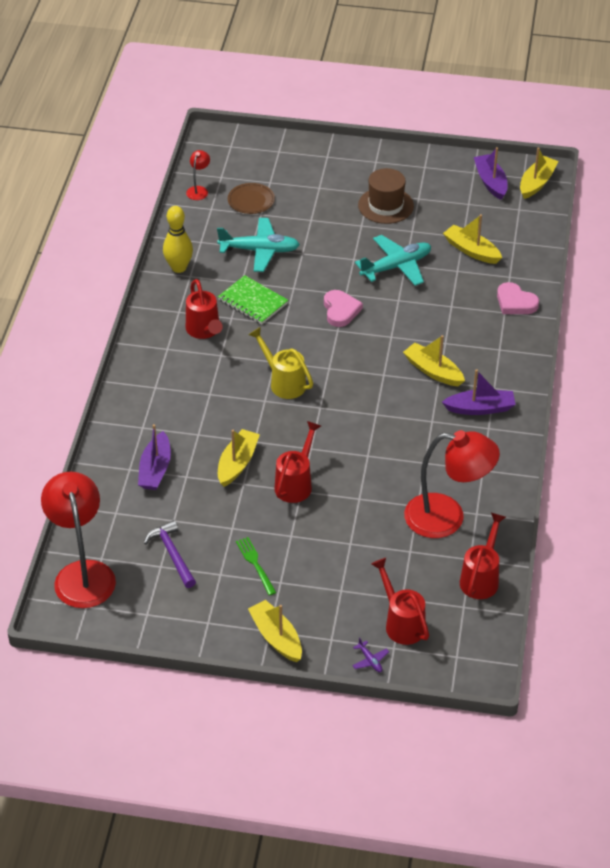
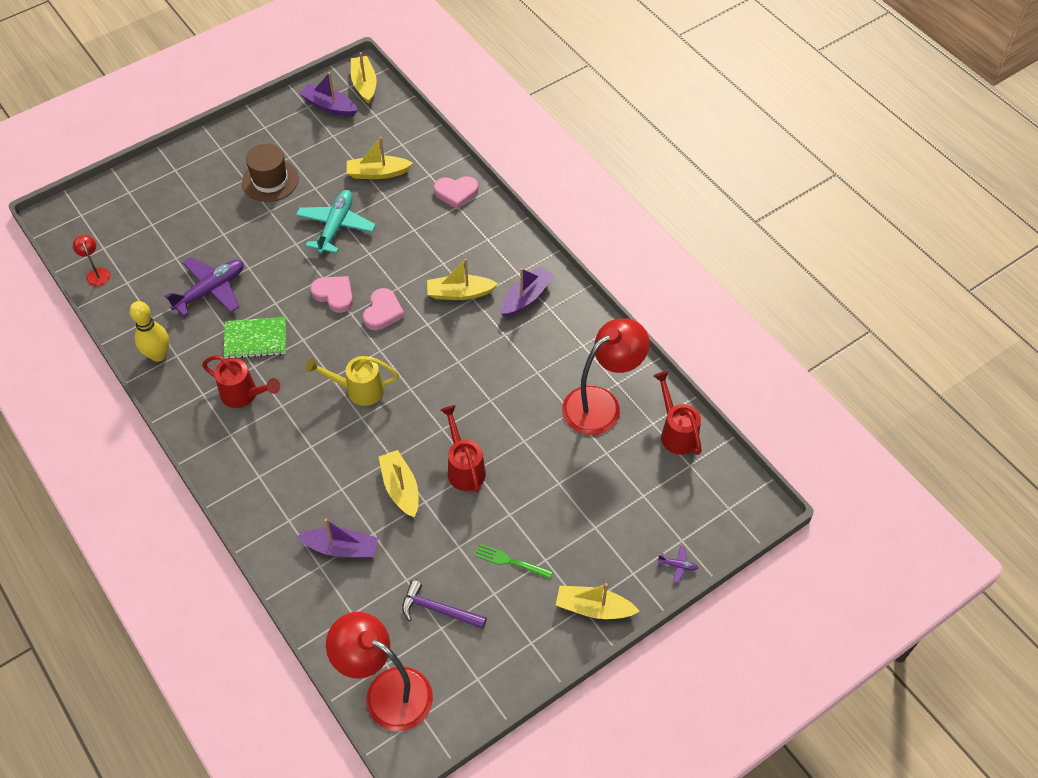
camera: 45 degrees left, 10 degrees up
(155, 469) = (341, 548): purple boat -> purple boat turned 45 degrees counterclockwise
(251, 200) = (153, 251): brown plate -> none
(259, 250) = (210, 290): turquoise plane -> purple plane
(361, 345) = (383, 312): none -> pink heart
(401, 623) = (665, 516): red watering can -> none

